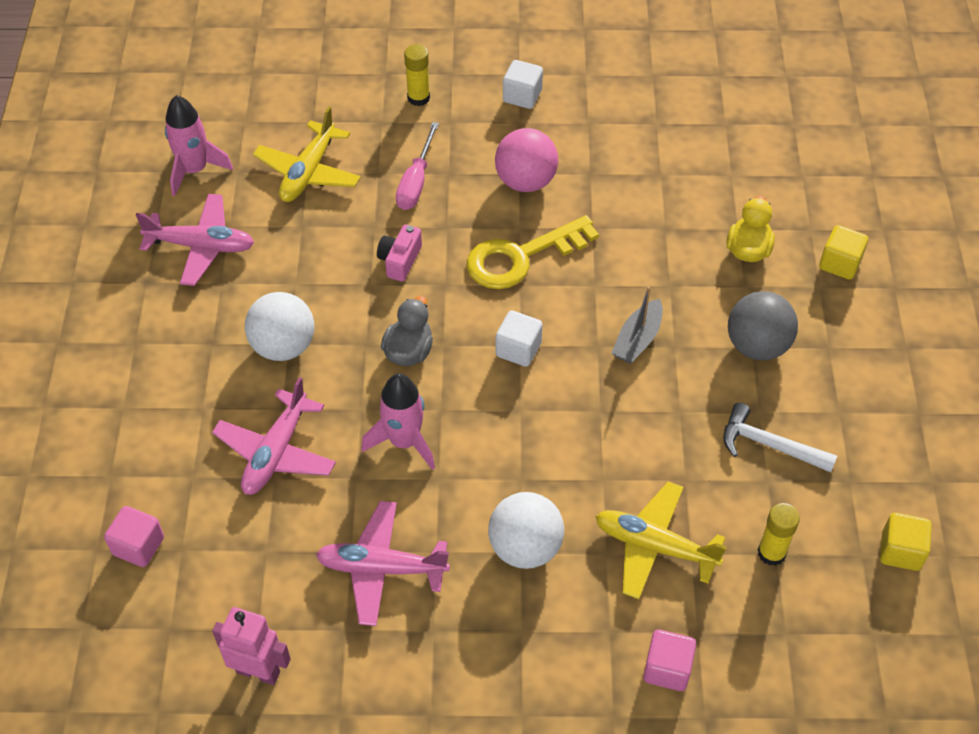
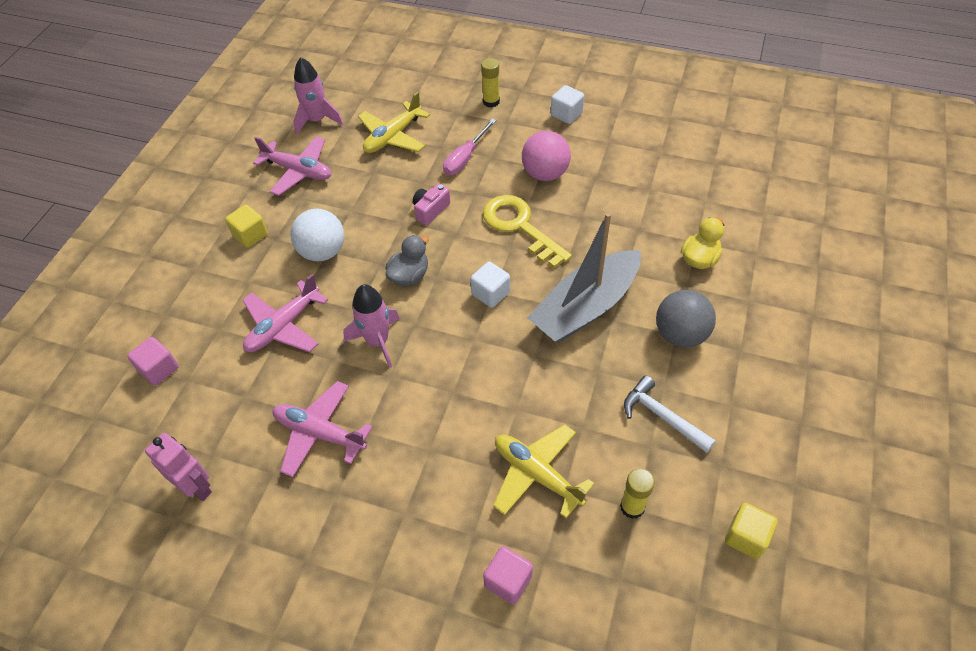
camera: 20 degrees right, 0 degrees up
(521, 257) = (520, 226): yellow key -> yellow key turned 60 degrees clockwise
(525, 548) = (434, 447): white ball -> none
(637, 339) = (585, 307): grey boat -> grey boat, size x2.06
(840, 263) = (772, 286): yellow cube -> yellow cube (250, 235)

